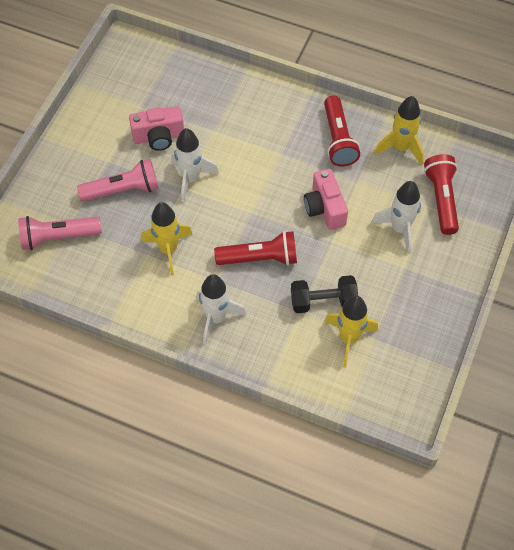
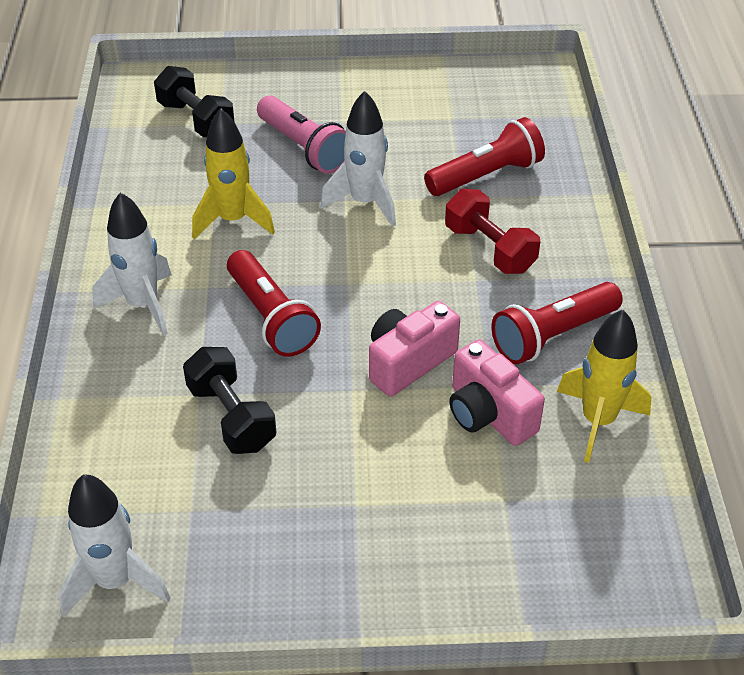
camera: 65 degrees right, 15 degrees down
(58, 237) = (196, 120): pink flashlight -> black dumbbell
(158, 137) = (412, 150): pink camera -> pink camera (488, 414)
(262, 137) = (489, 249): none -> red dumbbell
(348, 338) = (177, 472): yellow rocket -> none
(399, 229) = (429, 472): white rocket -> white rocket (115, 581)
(441, 199) = (531, 513): red flashlight -> red flashlight (486, 175)

